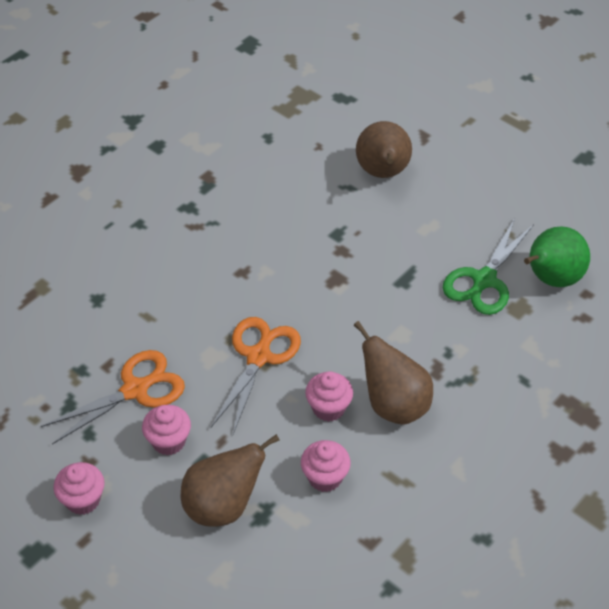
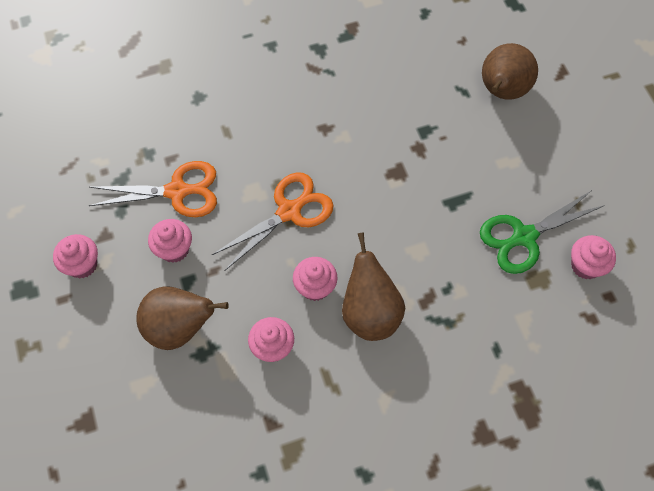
camera: 30 degrees right, 15 degrees up
(551, 279) = (585, 265): green pear -> pink cupcake

